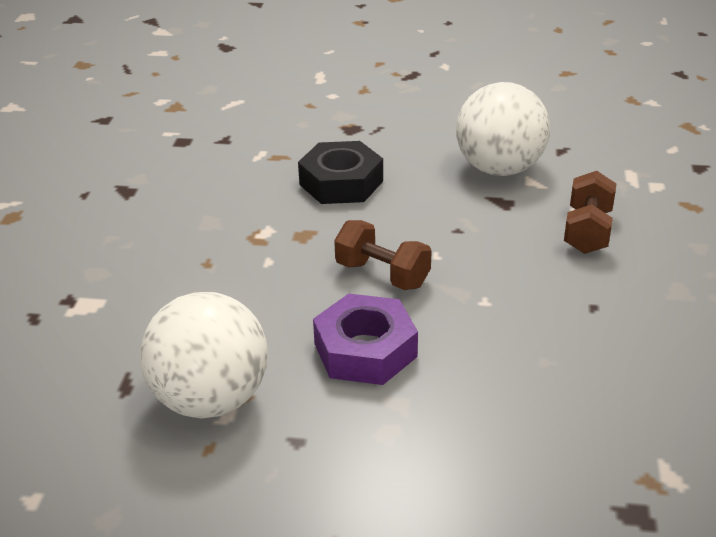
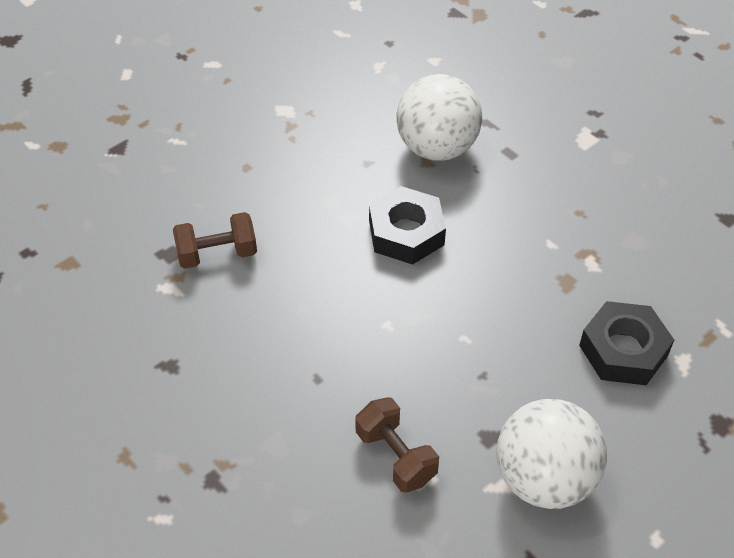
camera: 130 degrees right, 15 degrees up
(365, 350) = (406, 233): purple nut -> black nut
(382, 274) = (472, 291): brown dumbbell -> brown dumbbell (217, 254)

